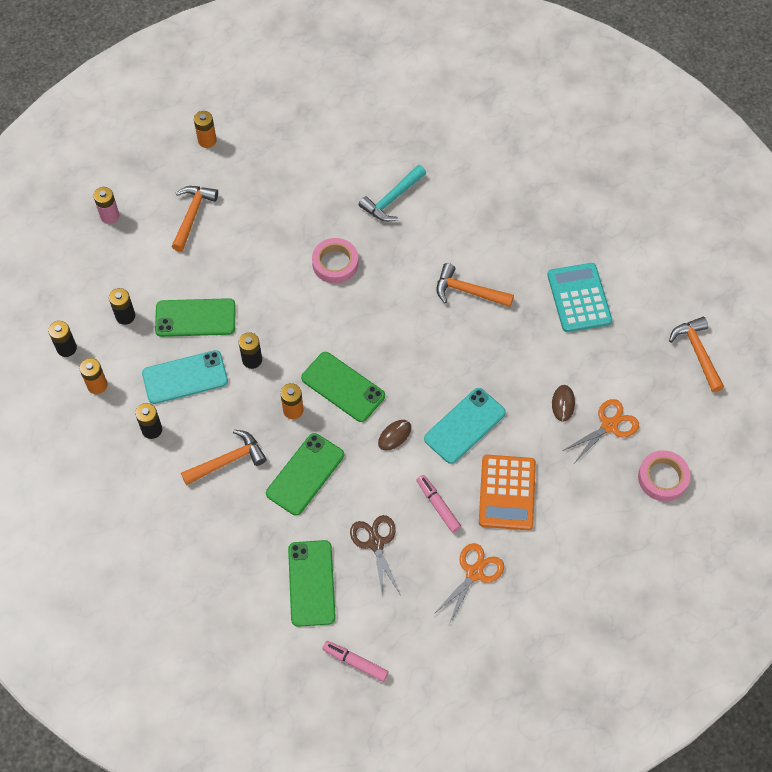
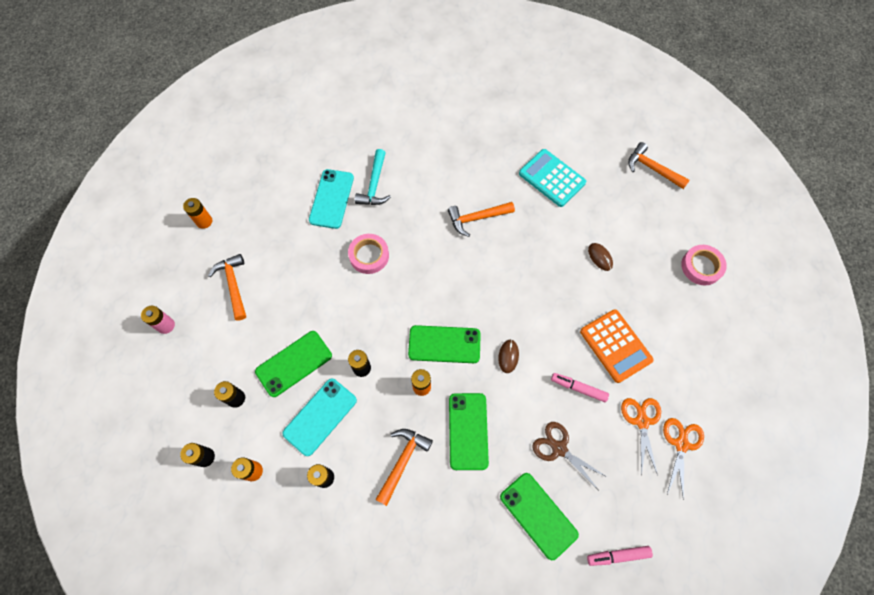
camera: 35 degrees left, 5 degrees up
(464, 426) = (550, 316): turquoise phone -> turquoise phone (331, 199)
(609, 425) = (640, 253): orange scissors -> orange scissors (681, 444)

